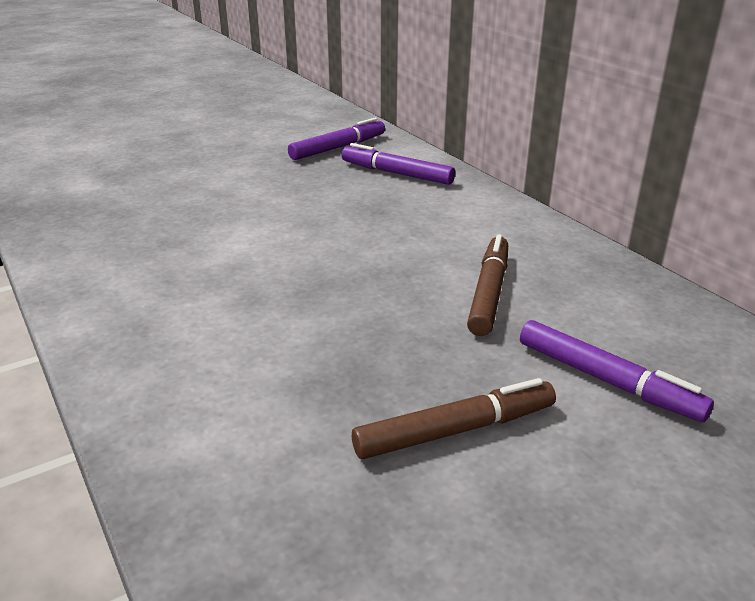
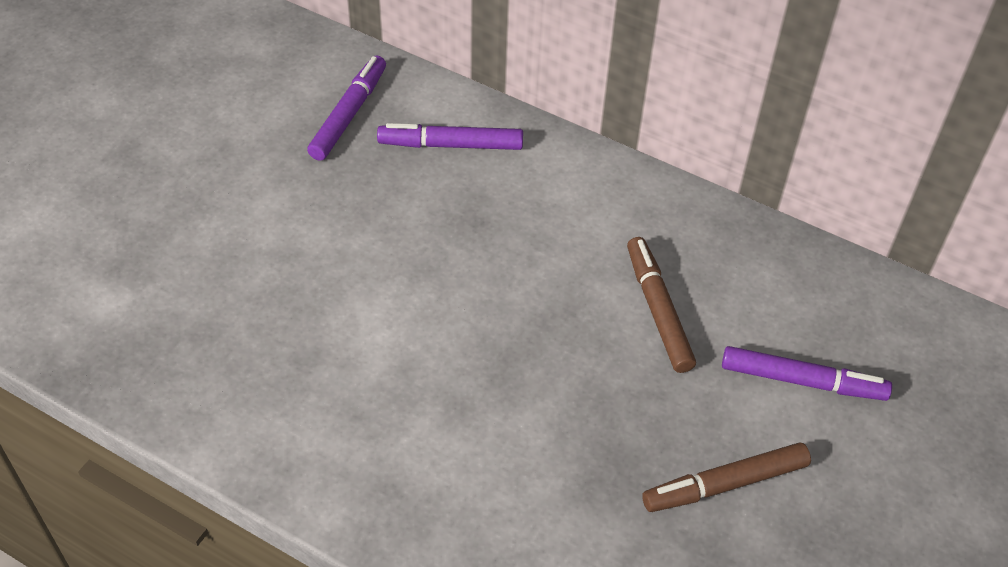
camera: 30 degrees left, 20 degrees up
(454, 430) = (725, 484): brown marker -> brown marker turned 150 degrees counterclockwise

